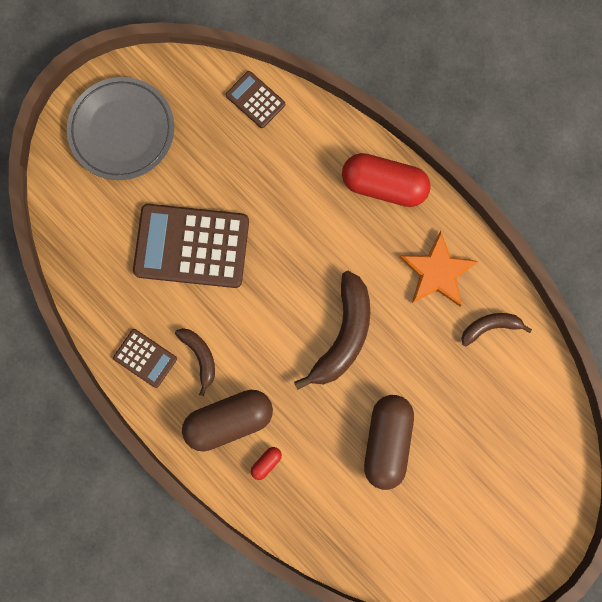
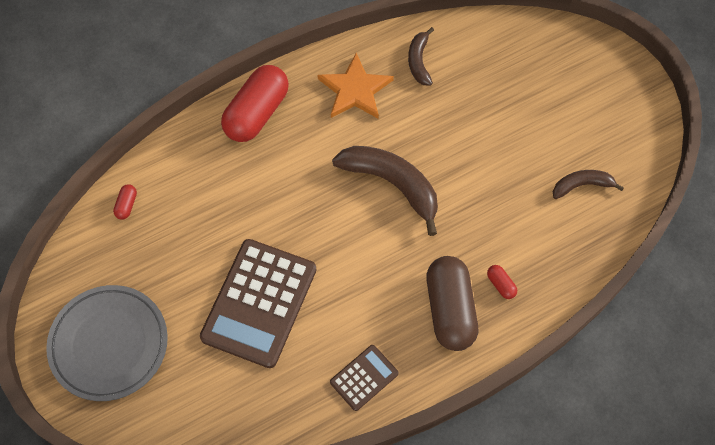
camera: 75 degrees left, 15 degrees down
(200, 356) = (377, 322): brown banana -> brown banana (582, 185)
(255, 100) = (126, 205): brown calculator -> red capsule
(387, 441) = (504, 172): brown capsule -> none

